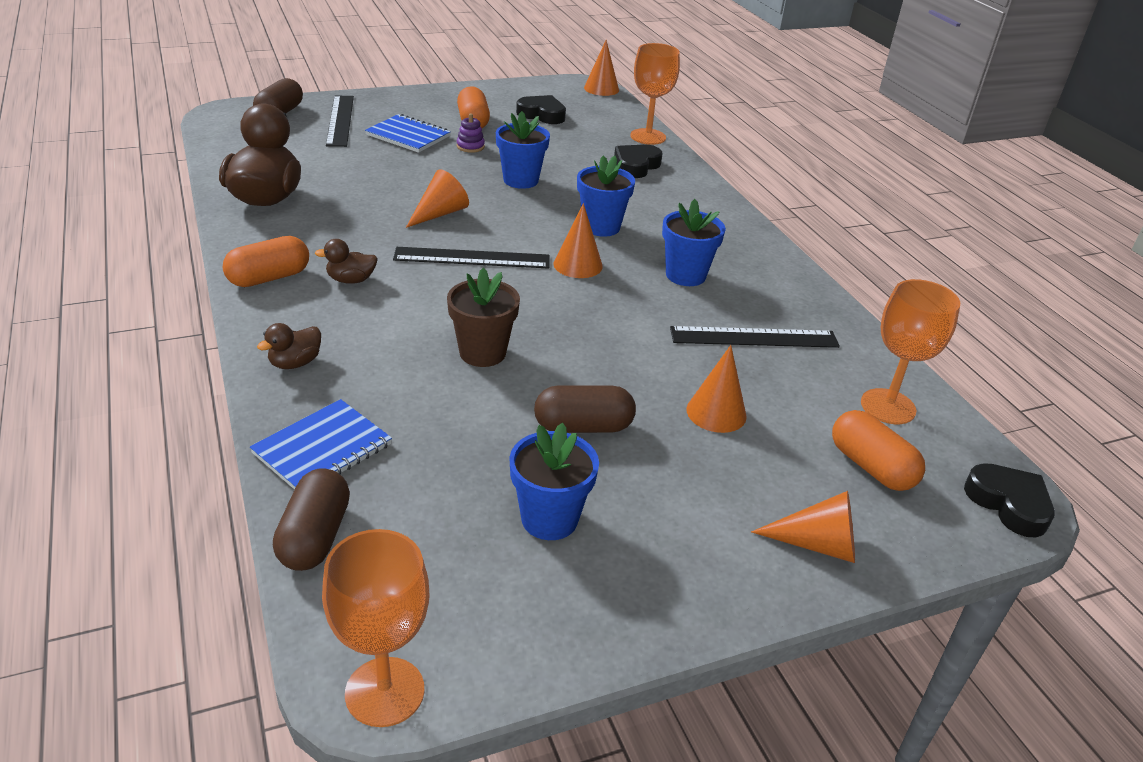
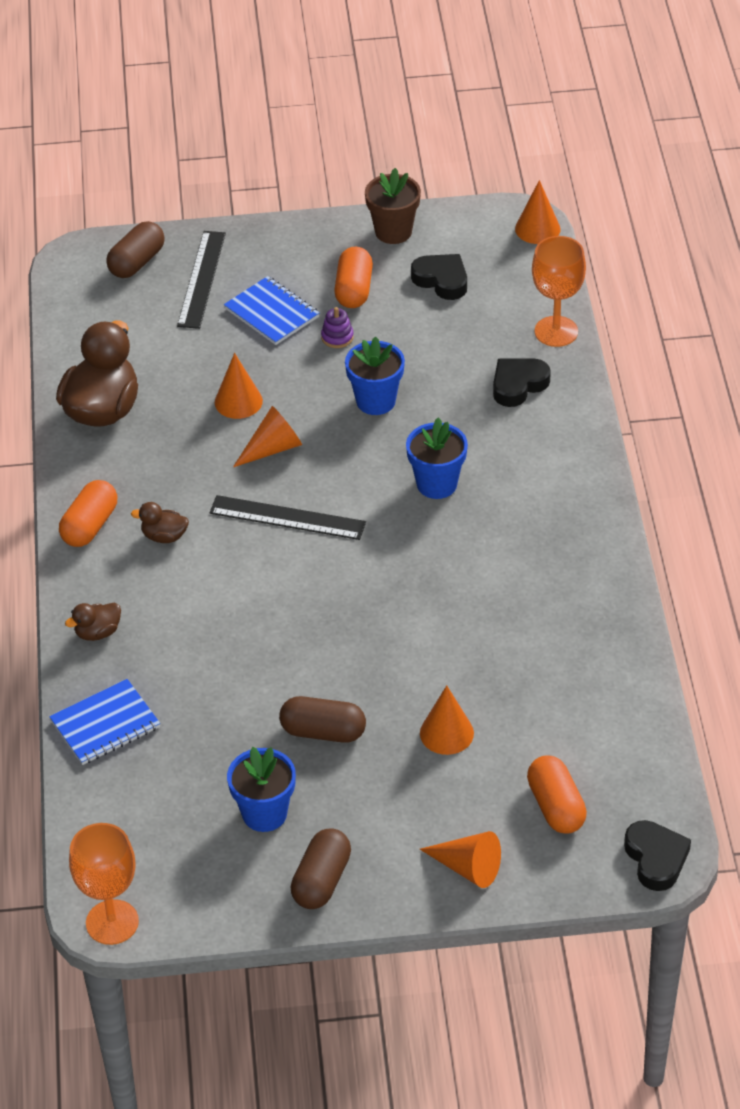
camera: 20 degrees right, 10 degrees up
(269, 278) = (90, 526): orange capsule -> orange capsule turned 45 degrees counterclockwise
(315, 536) = (86, 801): brown capsule -> brown capsule (321, 880)
(482, 353) = (262, 640): brown flower pot -> brown flower pot (393, 232)
(578, 265) = (391, 538): orange cone -> orange cone (238, 401)
(685, 275) = (496, 563): blue flower pot -> none
(754, 337) = (526, 652): black ruler -> none
(888, 406) = (611, 748): orange goblet -> none

